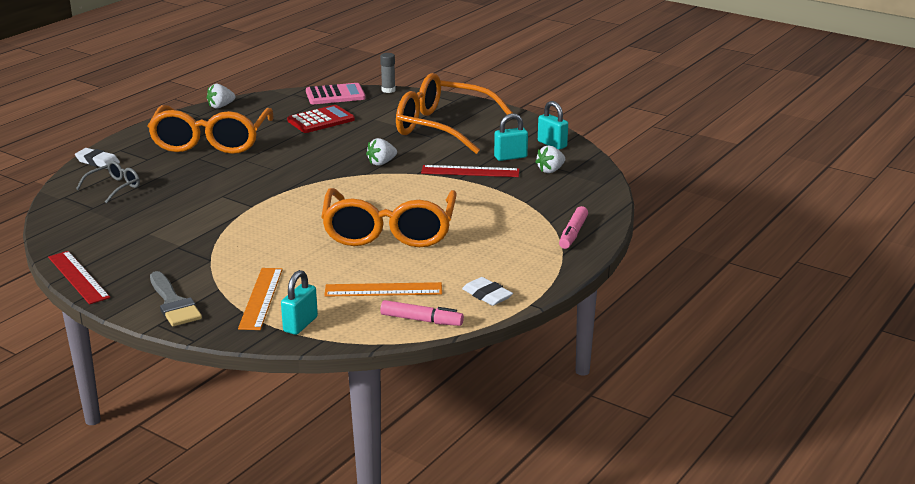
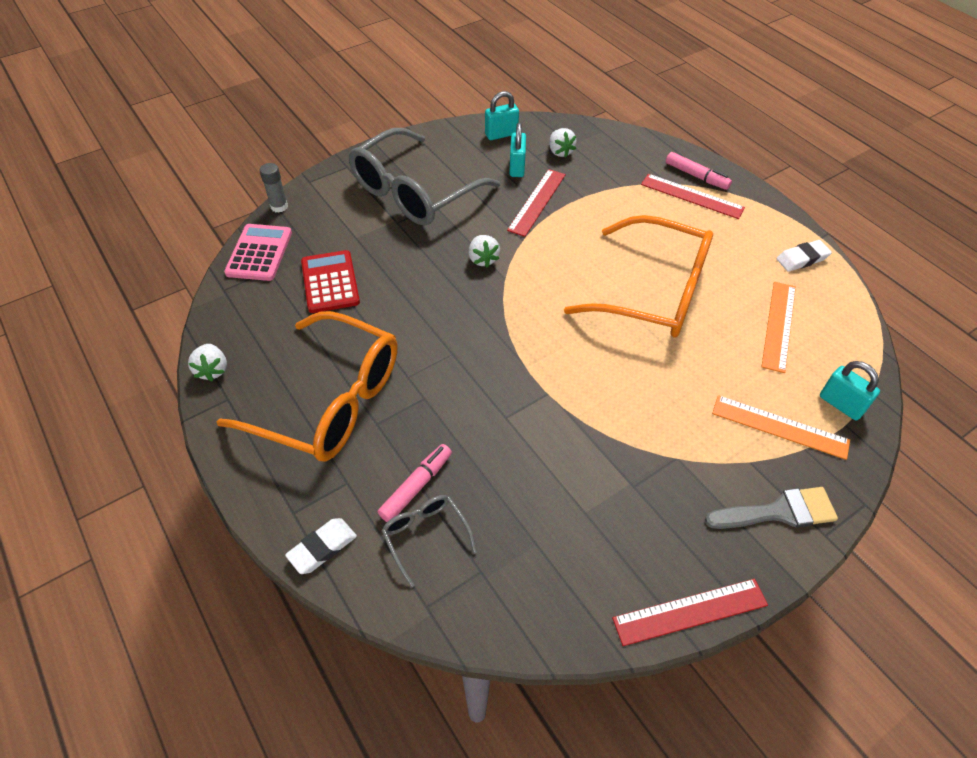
camera: 70 degrees left, 25 degrees up
(421, 320) = (842, 313): pink marker -> pink marker (416, 486)
(442, 127) = (414, 192): orange glasses -> grey glasses
(539, 234) = (692, 196): none -> red ruler

